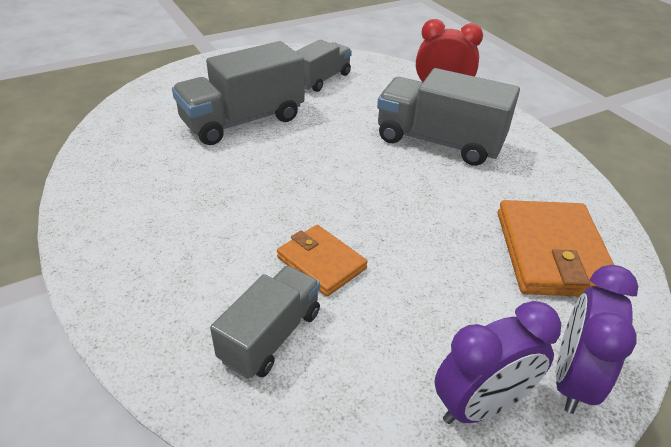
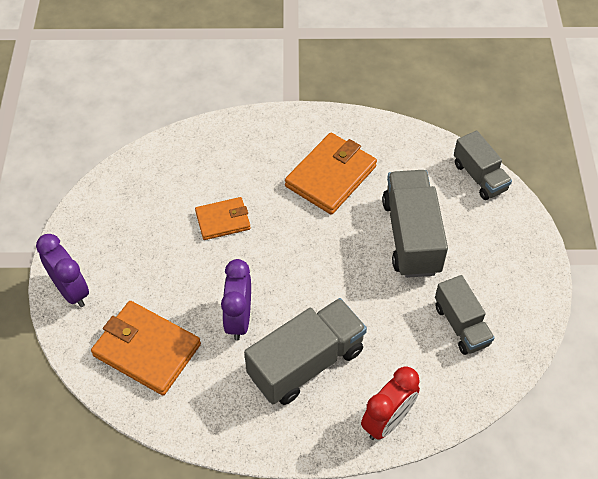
camera: 120 degrees right, 15 degrees up
(188, 193) = (330, 176): none -> orange wallet
(271, 336) = (187, 178): grey truck -> grey truck (479, 177)
(480, 406) = (90, 242): purple clock -> purple clock (239, 319)

